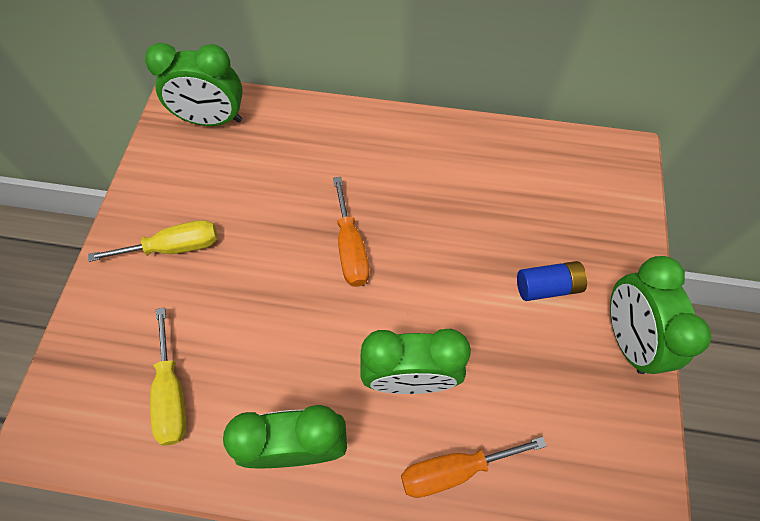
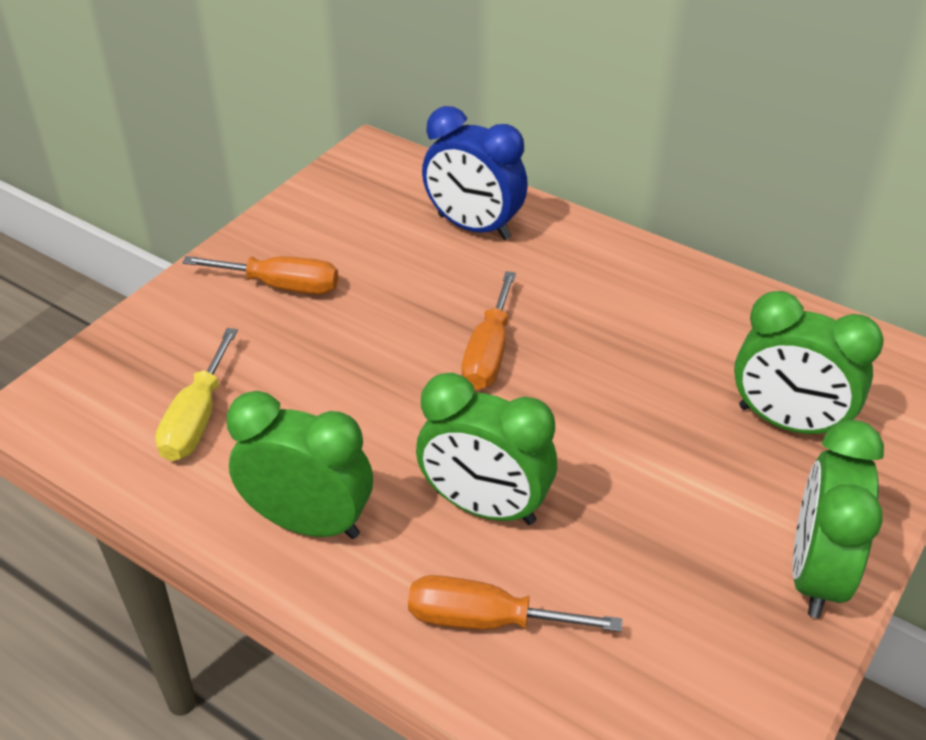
camera: 25 degrees right, 20 degrees down
(174, 247) = (281, 286): yellow screwdriver -> orange screwdriver
(212, 120) = (396, 182): green clock -> green clock (787, 422)
(288, 141) = (473, 227): none -> blue clock
(547, 287) = (730, 478): blue battery -> none

